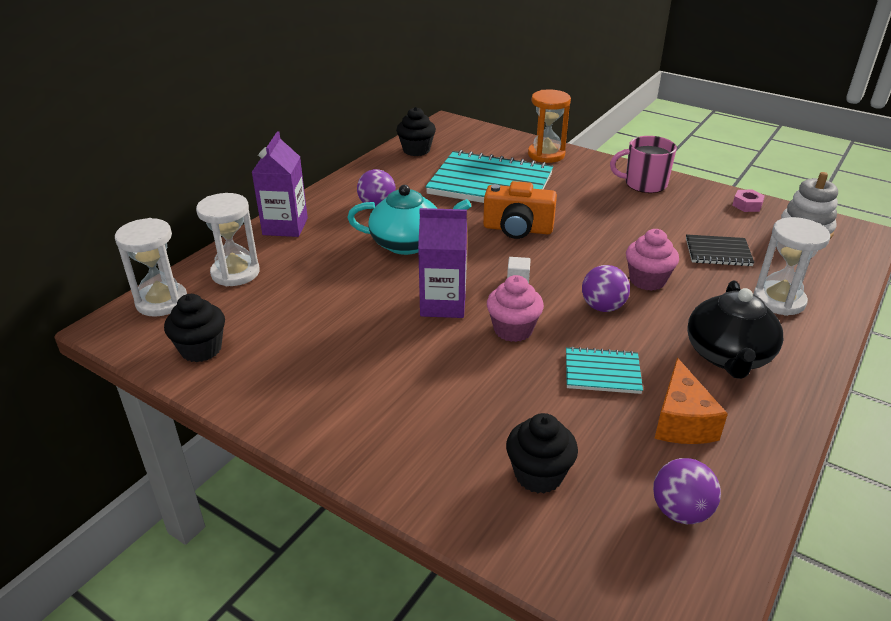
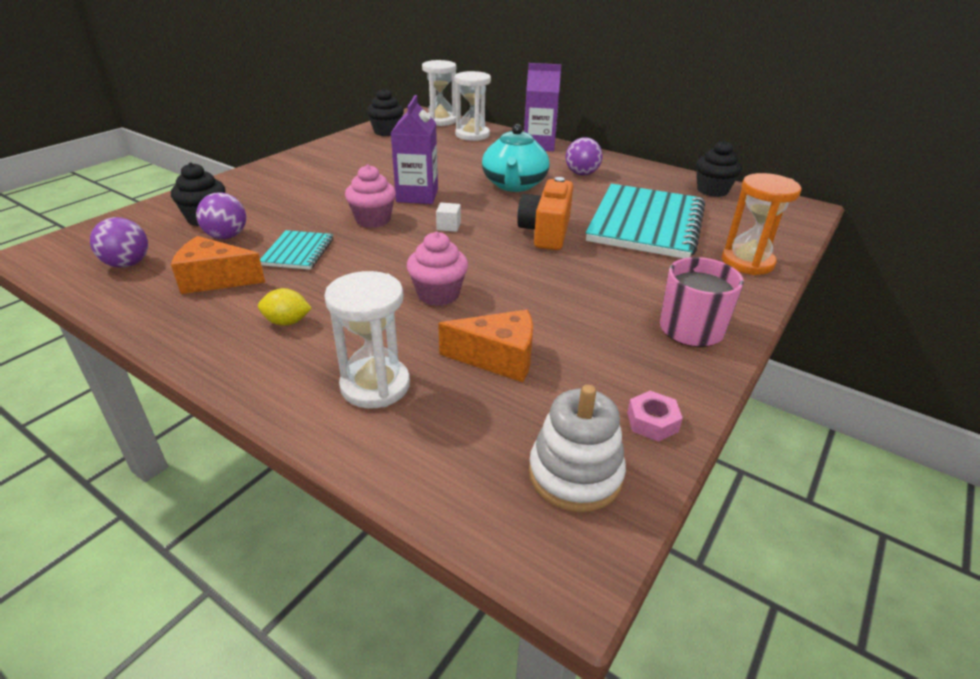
camera: 90 degrees right, 0 degrees up
(602, 307) = (394, 263): purple ball -> purple ball (227, 236)
(718, 252) = (498, 358): black notebook -> orange cheese
(728, 356) = (287, 322): black teapot -> yellow lemon

